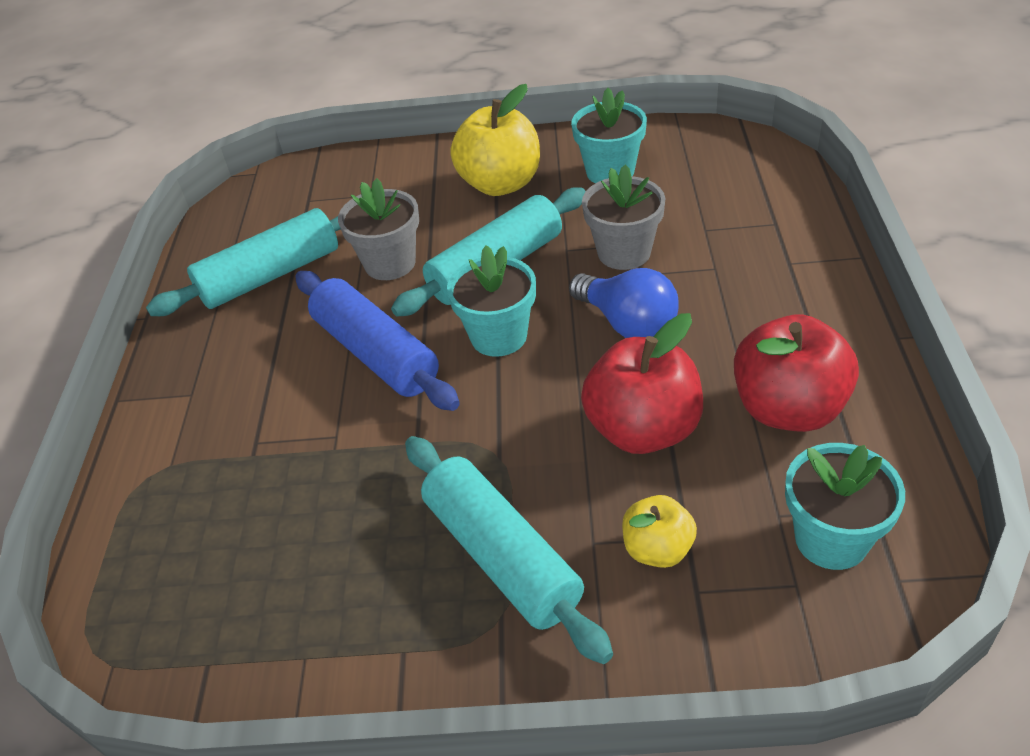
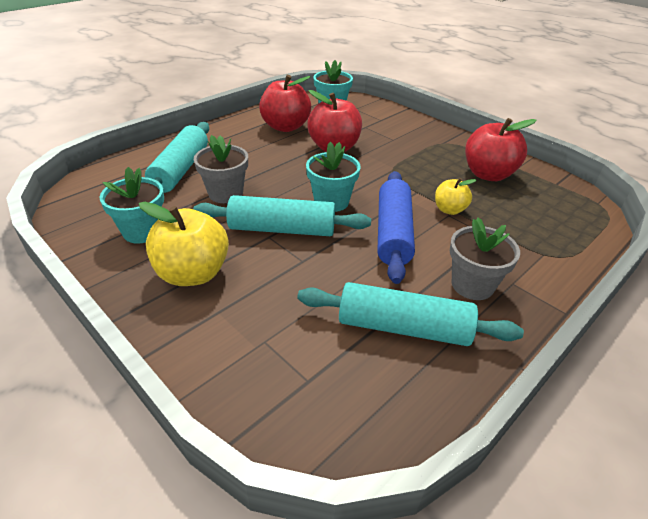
camera: 140 degrees left, 5 degrees down
(343, 584) = (488, 174): none -> red apple
(390, 263) = (325, 274): grey flower pot -> grey flower pot (472, 285)
(502, 556) = (425, 151): turquoise rolling pin -> turquoise rolling pin (180, 170)
(627, 323) = (279, 172): blue light bulb -> none
(657, 549) = (377, 129): yellow apple -> yellow apple (449, 210)

